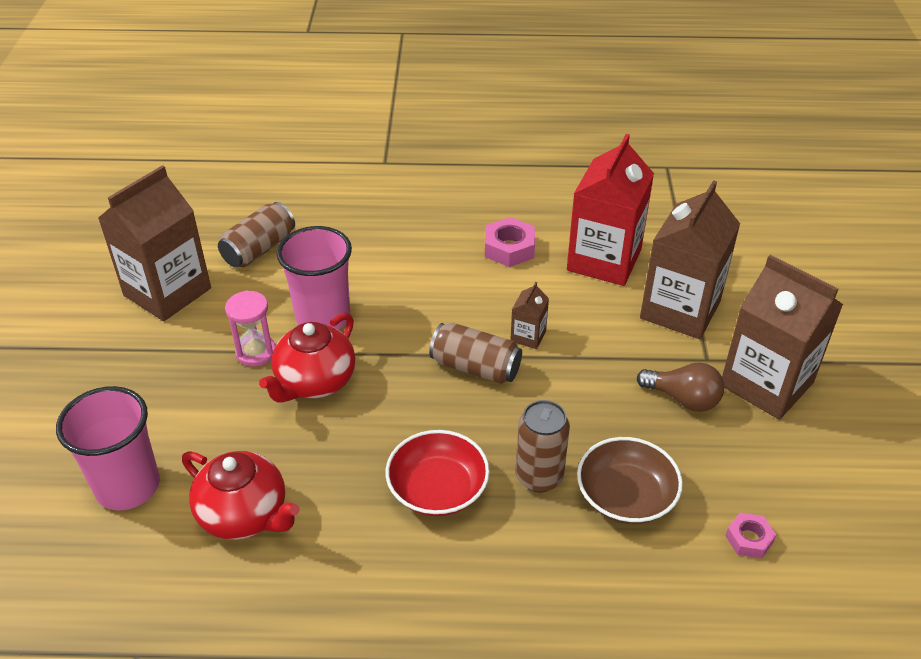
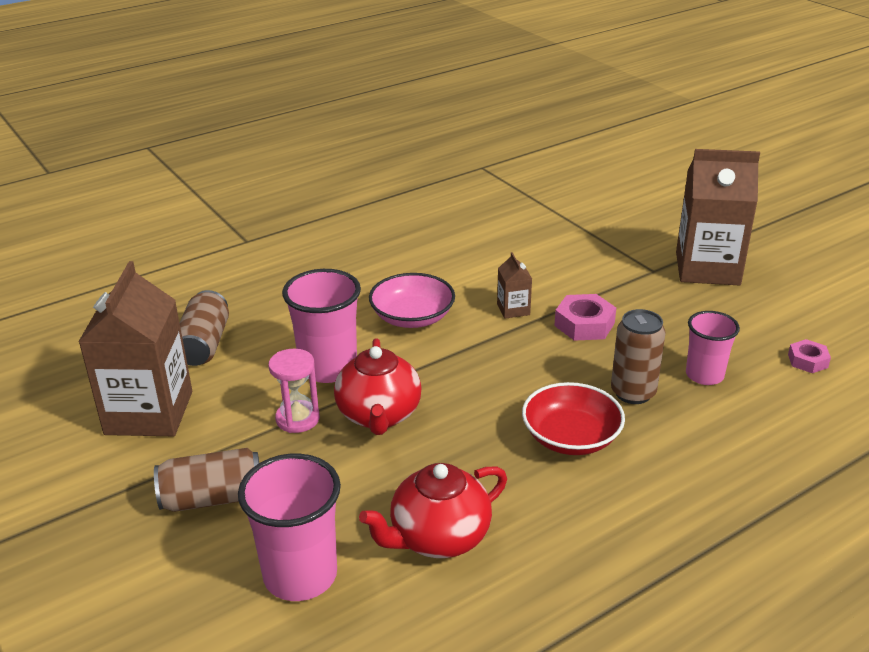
camera: 35 degrees left, 10 degrees down
(245, 515) = (438, 537): red teapot -> red teapot turned 150 degrees clockwise
(436, 301) = (412, 317): none -> pink bowl
(475, 367) = (499, 346): brown can -> brown can (212, 498)
(509, 248) = (427, 260): pink nut -> pink nut (584, 324)
(604, 260) = (508, 240): red carton -> none
(625, 496) = (704, 375): brown bowl -> pink cup
(680, 310) = (599, 249): brown carton -> none
(683, 399) = (667, 300): brown light bulb -> none

